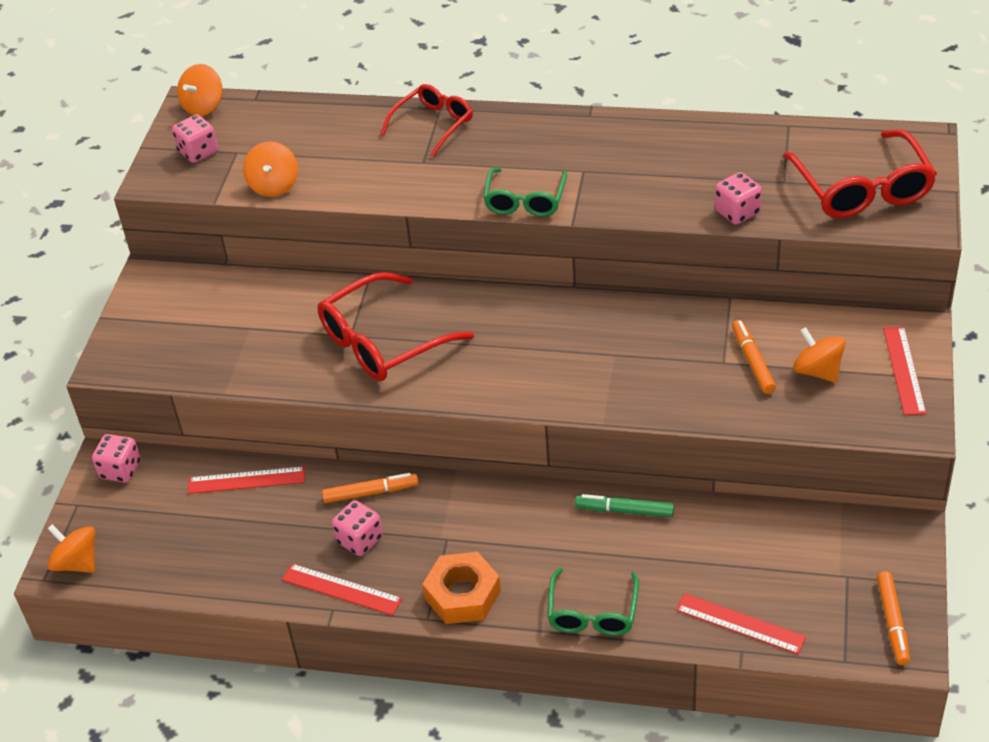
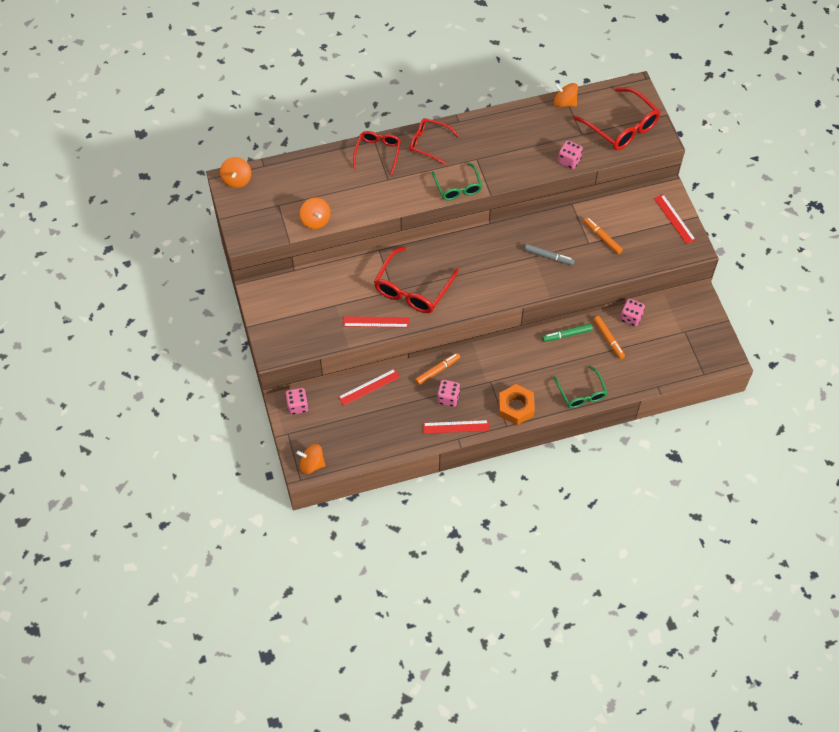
camera: 30 degrees left, 15 degrees up
(198, 152) = (256, 212): pink dice -> pink dice (631, 317)
(521, 132) = (429, 143): none -> red glasses
(639, 362) = (548, 257): none -> grey marker
(740, 623) = (650, 373): red ruler -> red ruler (376, 322)
(817, 371) = (635, 233): orange spinning top -> orange spinning top (564, 103)
(892, 622) = (715, 347): orange marker -> orange marker (608, 339)

